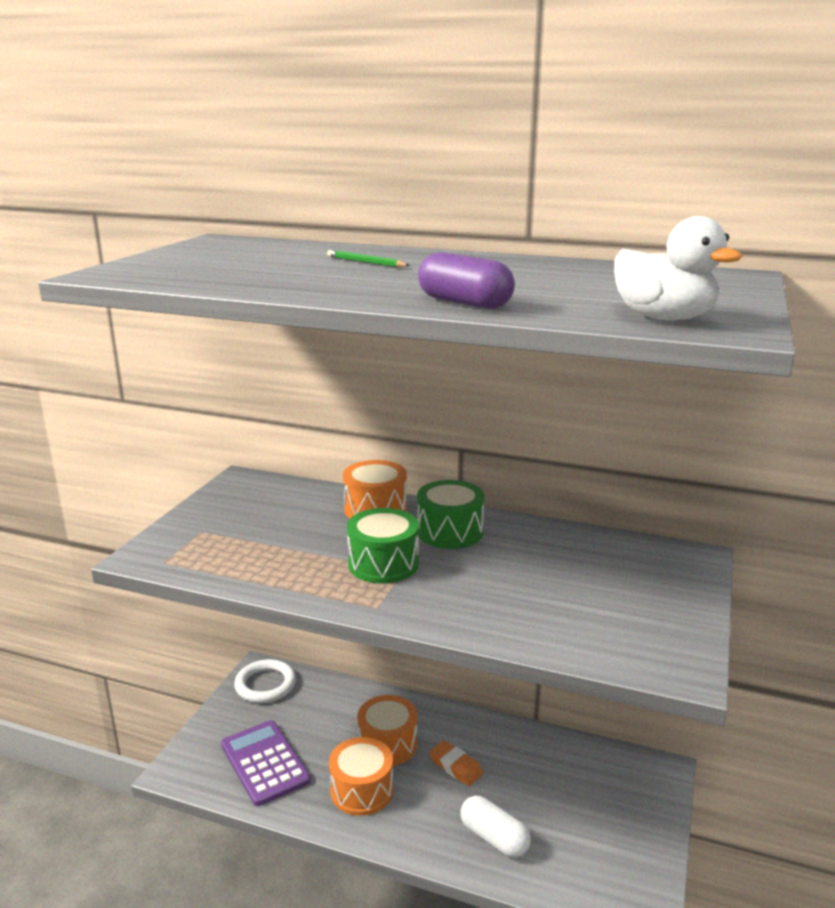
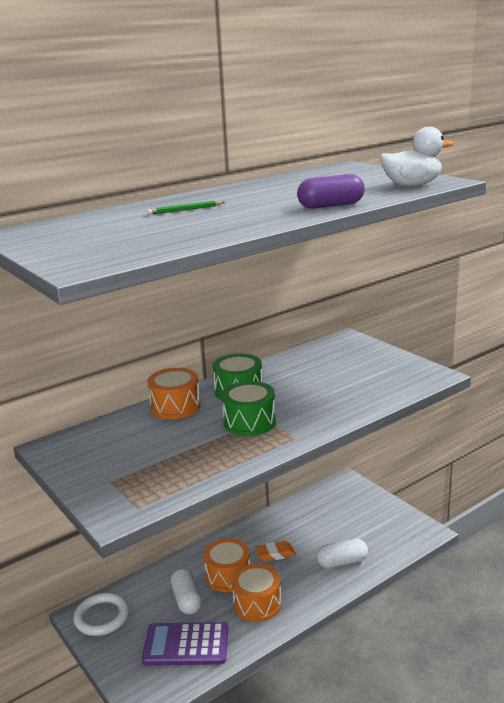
camera: 55 degrees left, 0 degrees up
(328, 730) = (187, 600): none -> white capsule

